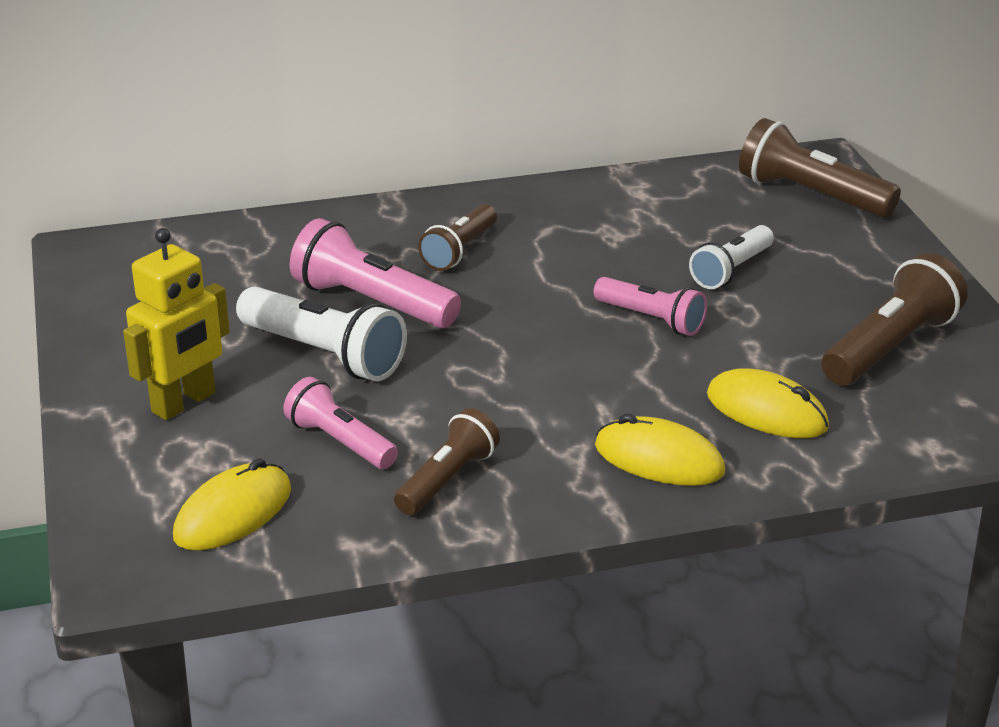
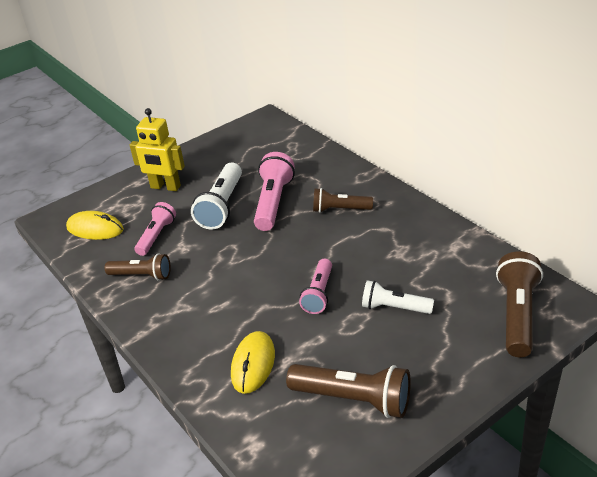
camera: 70 degrees right, 5 degrees up
(659, 459) = (188, 337): yellow mouse -> none

